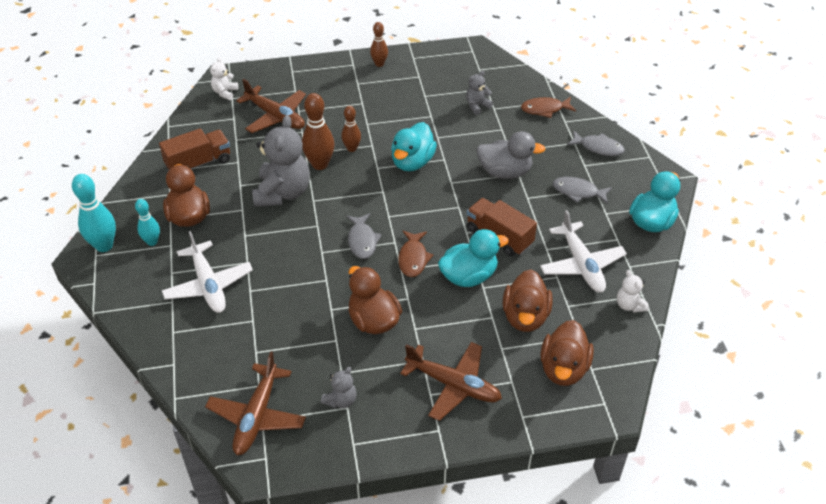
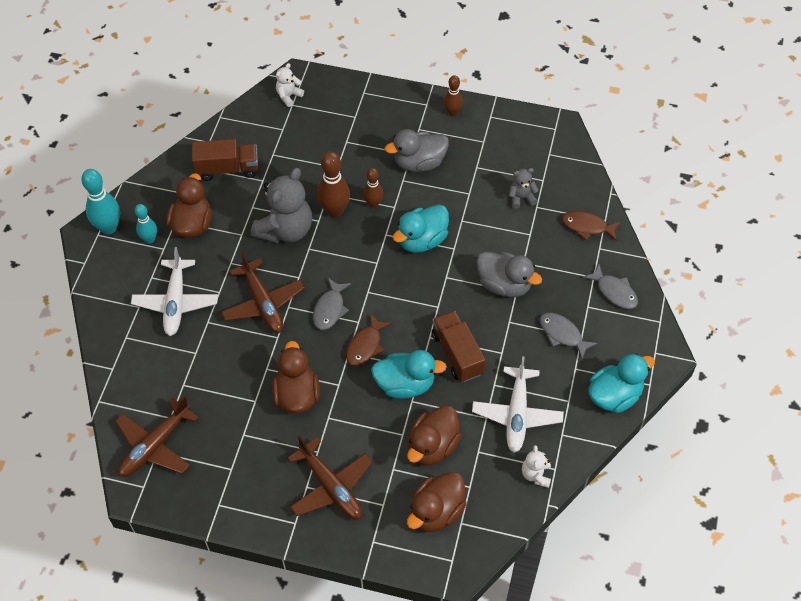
camera: 25 degrees right, 10 degrees up
(276, 117) = (321, 141): brown plane -> brown plane (263, 303)
(341, 400) = (229, 460): grey teddy bear -> none
(373, 107) = (419, 163): none -> grey duck

